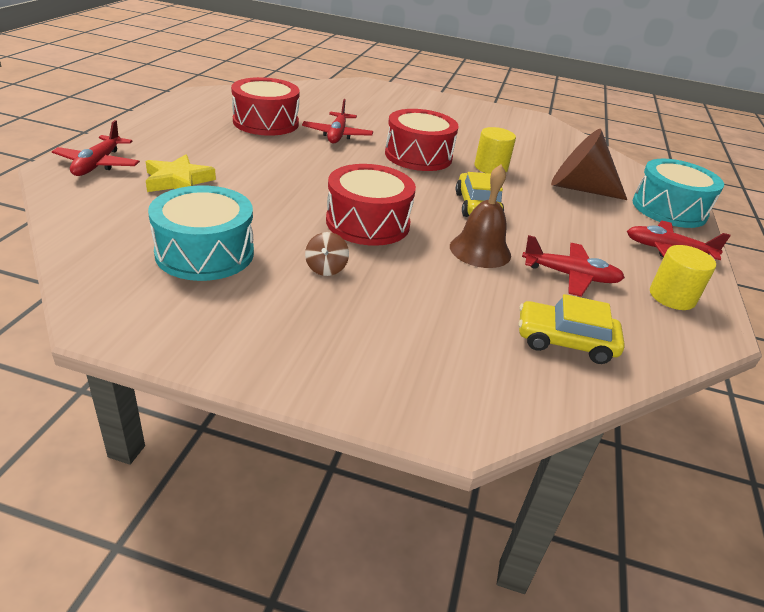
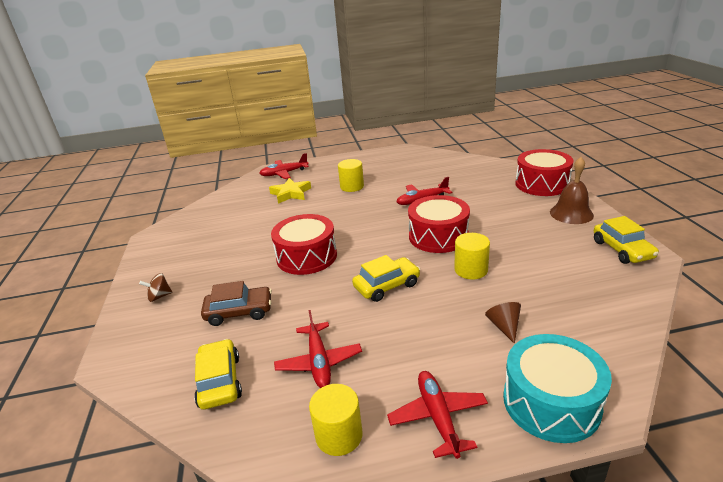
camera: 70 degrees right, 5 degrees down
(205, 253) = (225, 230): turquoise drum -> none
(235, 147) = (352, 186): none -> yellow cylinder
(266, 122) = (401, 178): red drum -> red drum (542, 184)
(326, 268) = (239, 264): brown spinning top -> brown spinning top (159, 296)
(441, 296) = (239, 312): none -> brown car
(480, 250) = (315, 308): brown bell -> brown bell (571, 213)
(520, 119) = (622, 250): none -> yellow car
(579, 188) = (504, 326): brown cone -> brown cone, size x0.48

